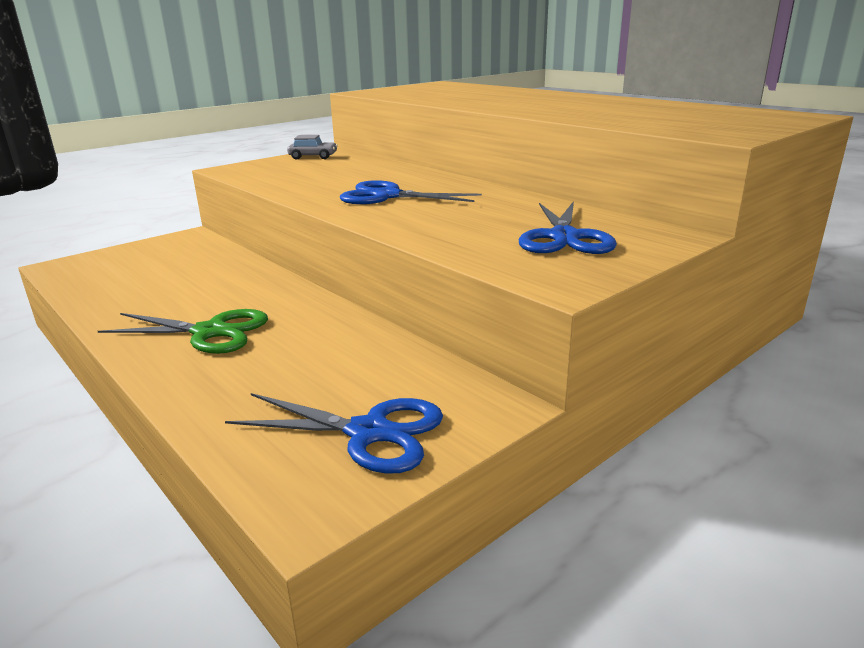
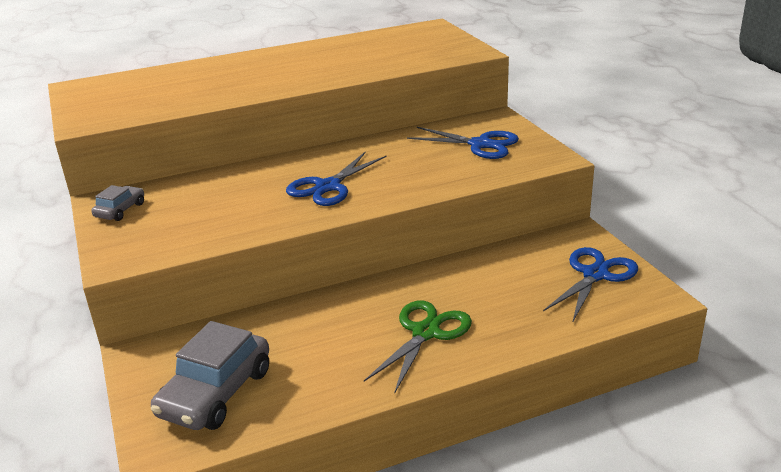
camera: 70 degrees left, 5 degrees up
(127, 267) = (216, 393): none -> grey car

